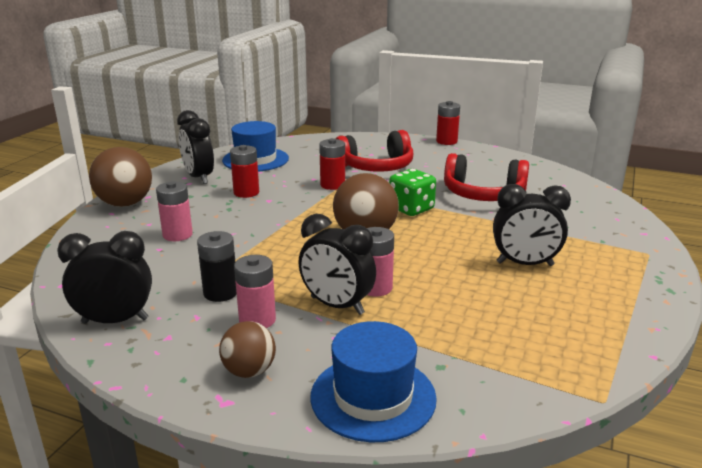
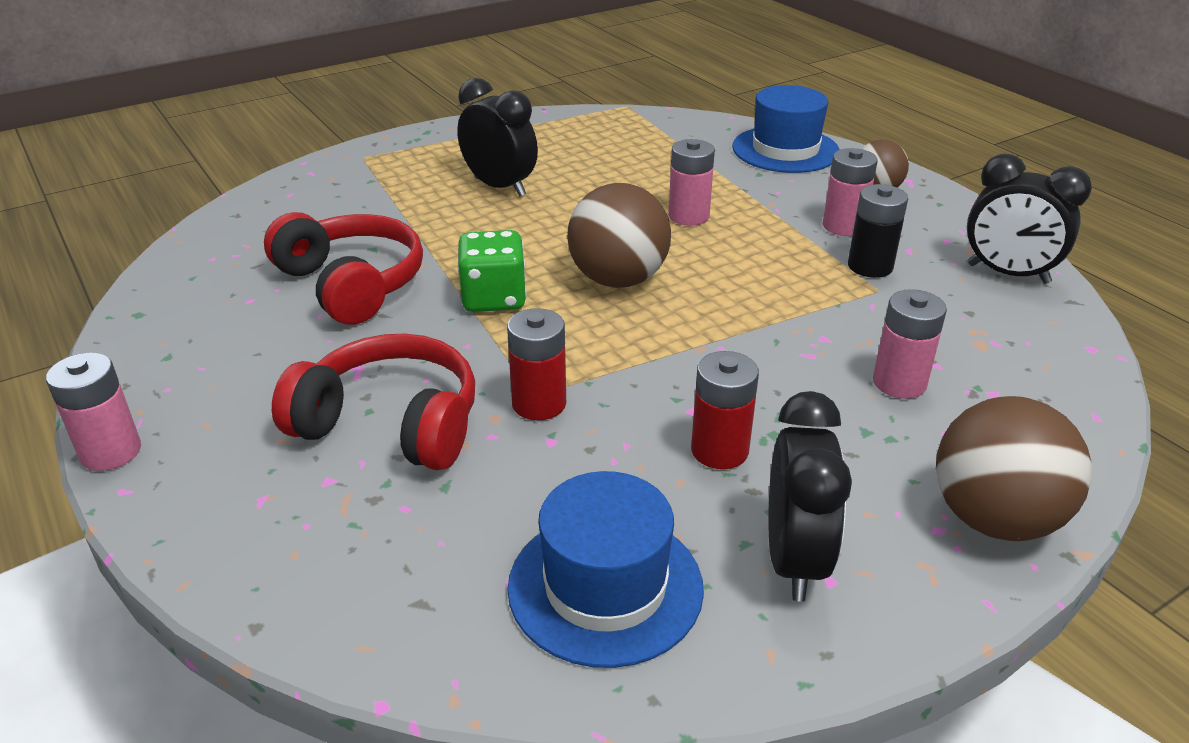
camera: 145 degrees left, 10 degrees up
(337, 305) = (748, 213): black clock -> none
(446, 141) = (111, 452): red battery -> pink battery

